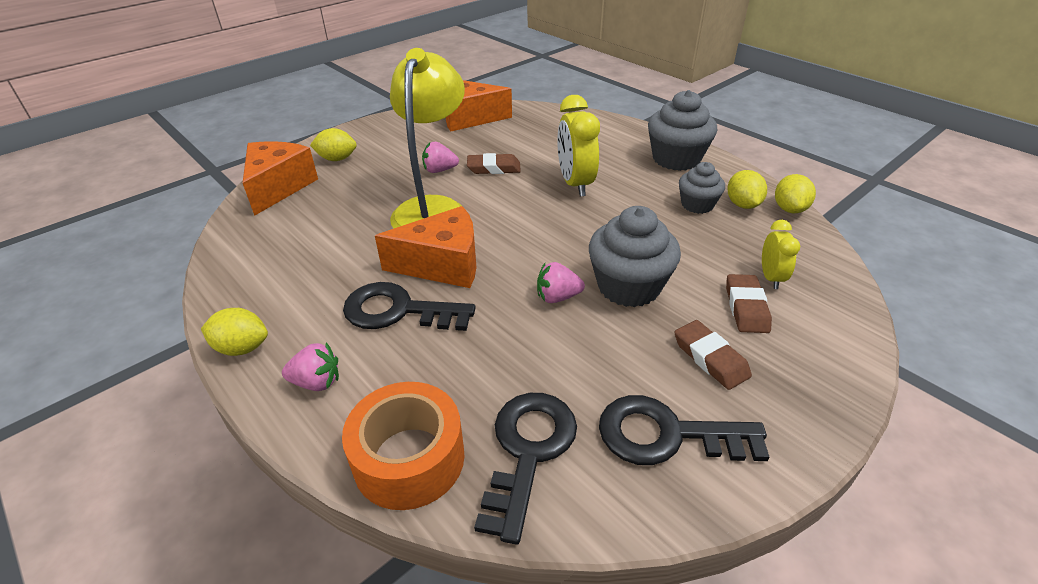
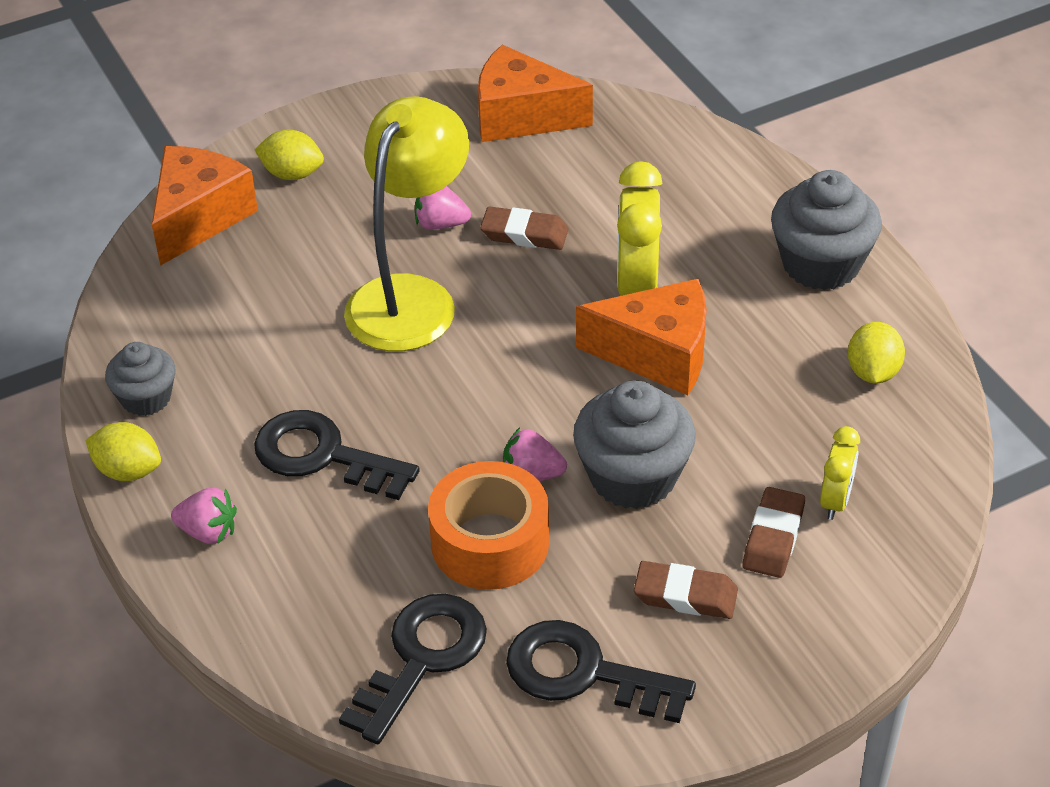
camera: 15 degrees right, 5 degrees up
(409, 458) = (292, 639): orange tape -> orange tape (490, 542)
(443, 264) = (398, 396): orange cheese -> orange cheese (658, 354)
(697, 205) = (803, 360): grey cupcake -> grey cupcake (146, 398)
(710, 358) = (685, 595): brown eraser -> brown eraser turned 60 degrees counterclockwise
(789, 209) = (940, 393): yellow lemon -> none

